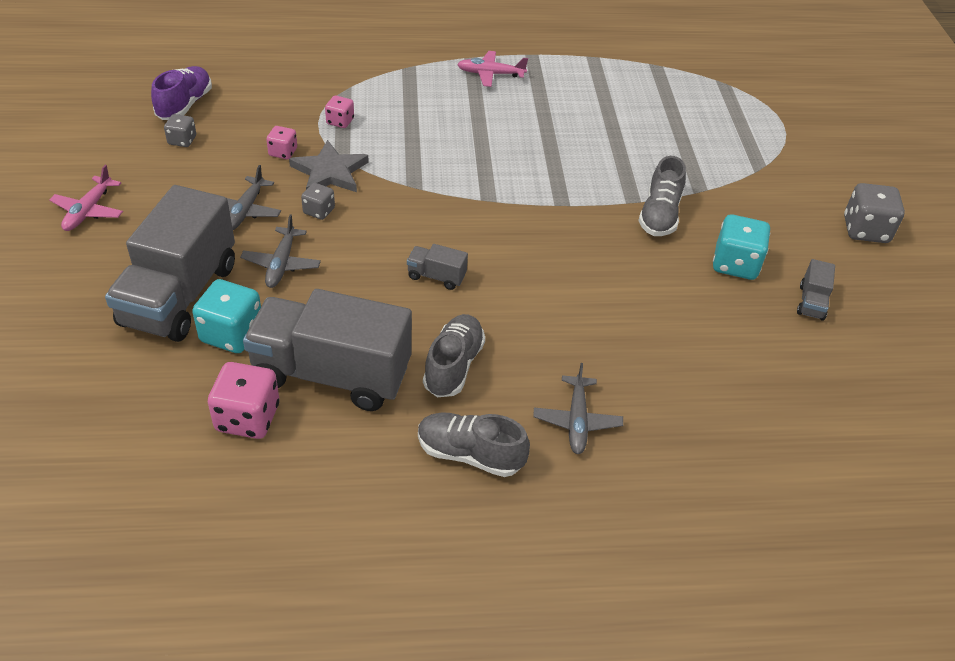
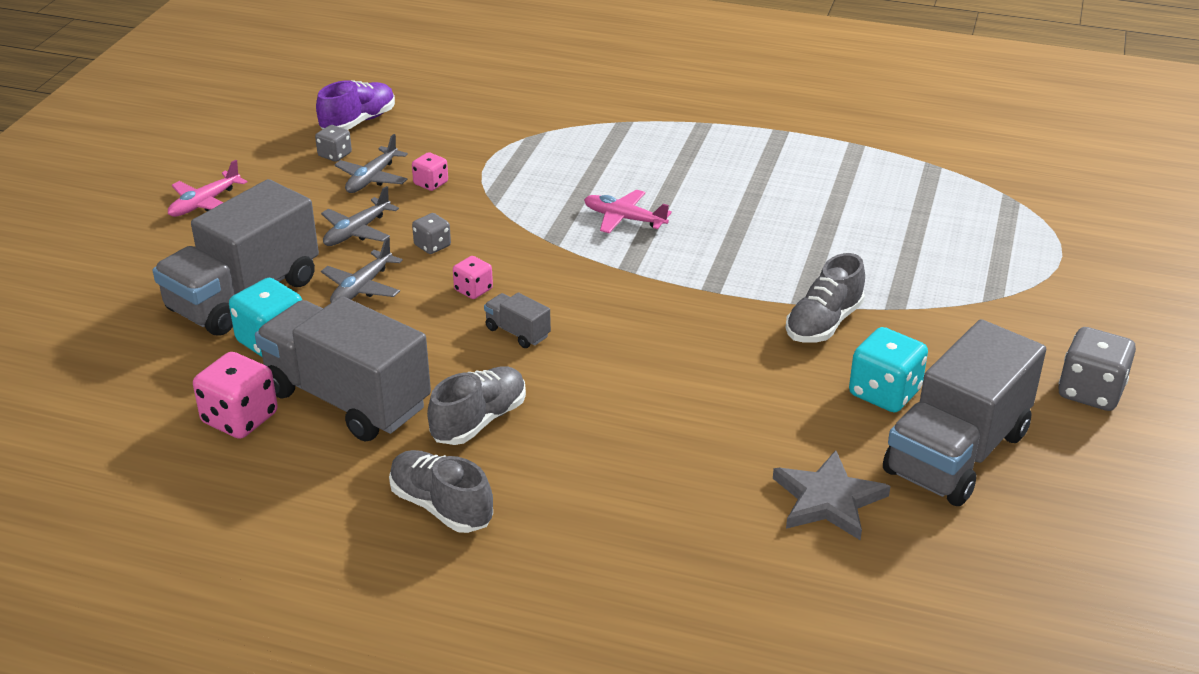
camera: 25 degrees right, 10 degrees down
(329, 172) = (468, 211): grey star -> grey star (828, 500)
(340, 121) = (511, 164): pink dice -> pink dice (473, 290)
(490, 74) = (716, 143): pink plane -> pink plane (624, 219)
(577, 420) = (580, 504): grey plane -> grey plane (372, 178)
(811, 302) = (956, 453): grey truck -> grey truck, size x2.42

